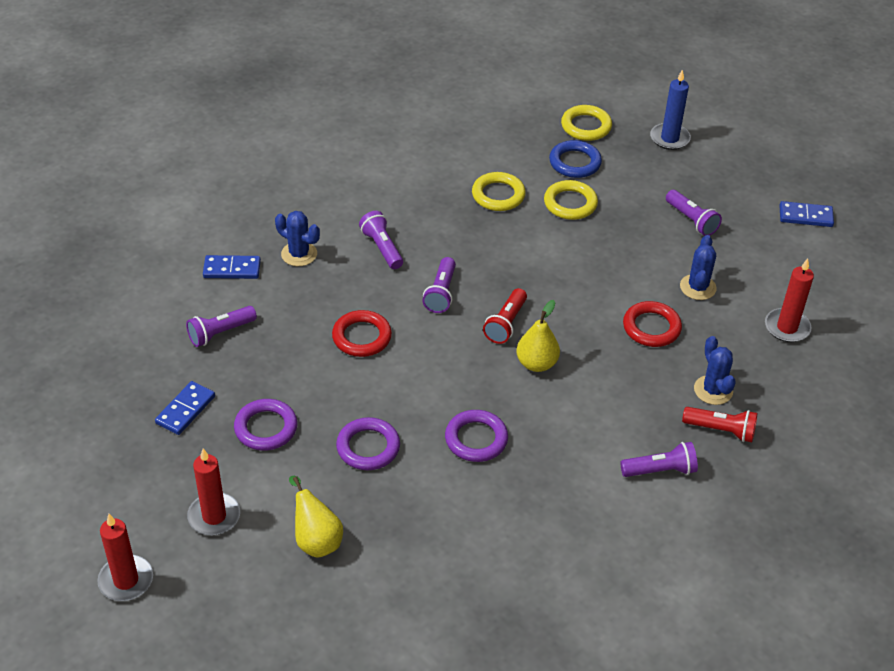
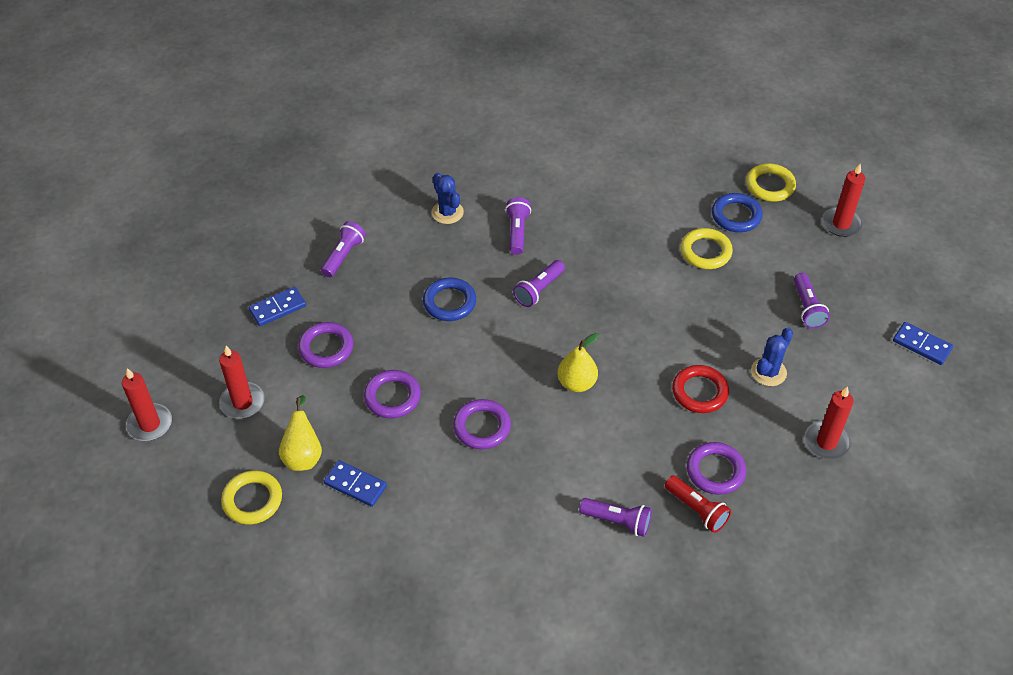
camera: 30 degrees right, 5 degrees up
(220, 333) = (344, 255): purple flashlight -> purple flashlight turned 120 degrees clockwise
(232, 269) = (387, 206): blue domino -> blue domino (355, 485)
(362, 337) = (449, 302): red ring -> blue ring
(498, 195) = (647, 221): yellow ring -> yellow ring (252, 500)
(506, 324) = (574, 338): red flashlight -> none
(669, 138) = (841, 224): blue candle -> red candle
(713, 390) = (715, 471): blue cactus -> purple ring

